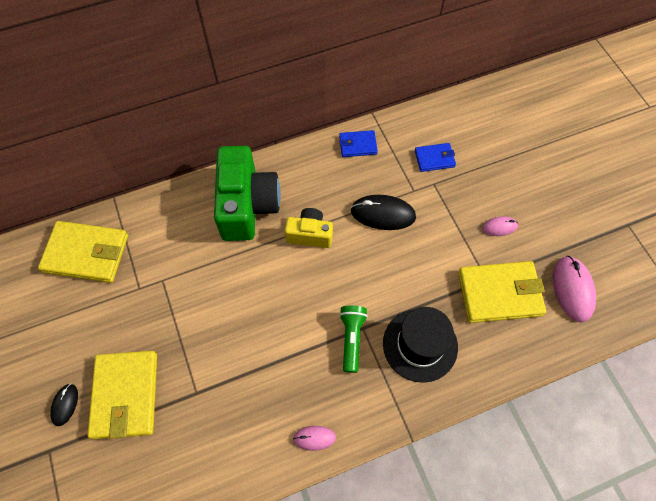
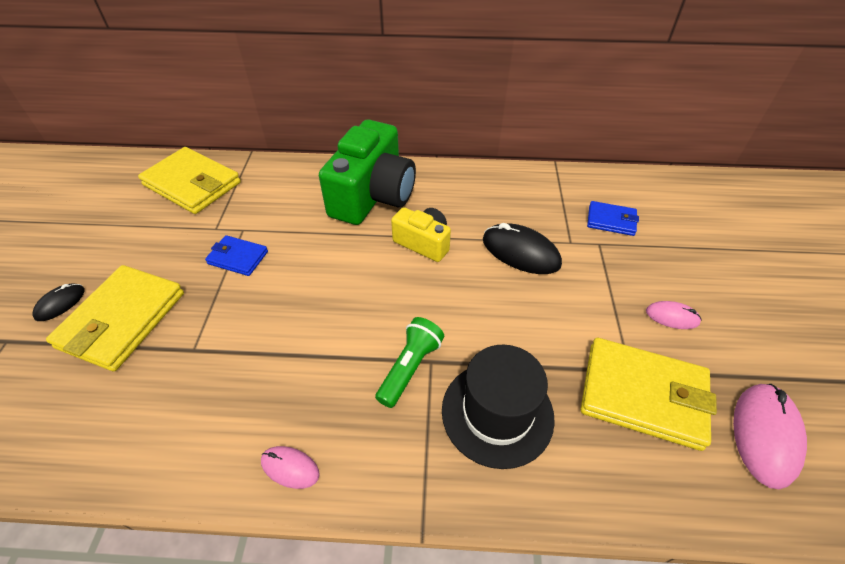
camera: 25 degrees right, 15 degrees down
(358, 145) = (524, 182): blue wallet -> blue wallet (238, 257)

